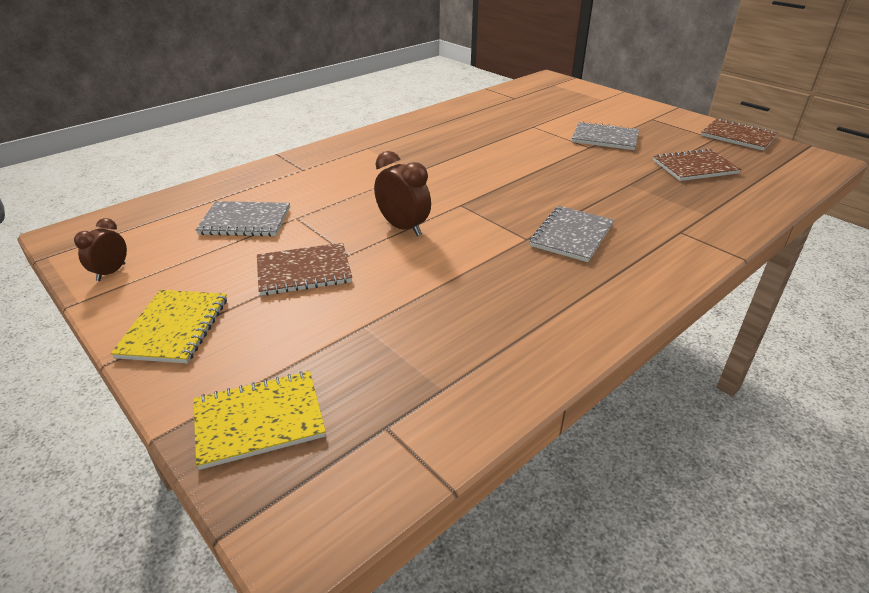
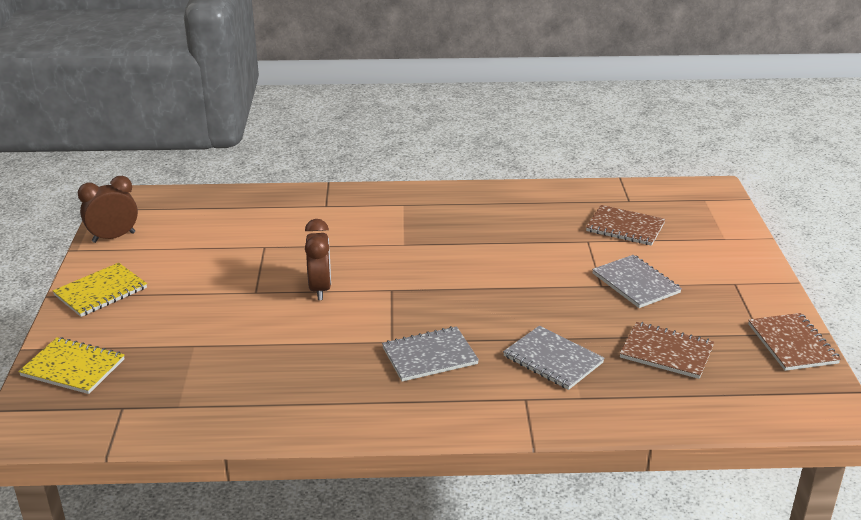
camera: 40 degrees right, 5 degrees down
(111, 272) = (114, 237): brown clock -> brown clock, size x1.55
(245, 221) = (229, 234): grey notebook -> grey notebook (553, 360)
(304, 271) = (212, 290): brown notebook -> brown notebook (625, 227)

